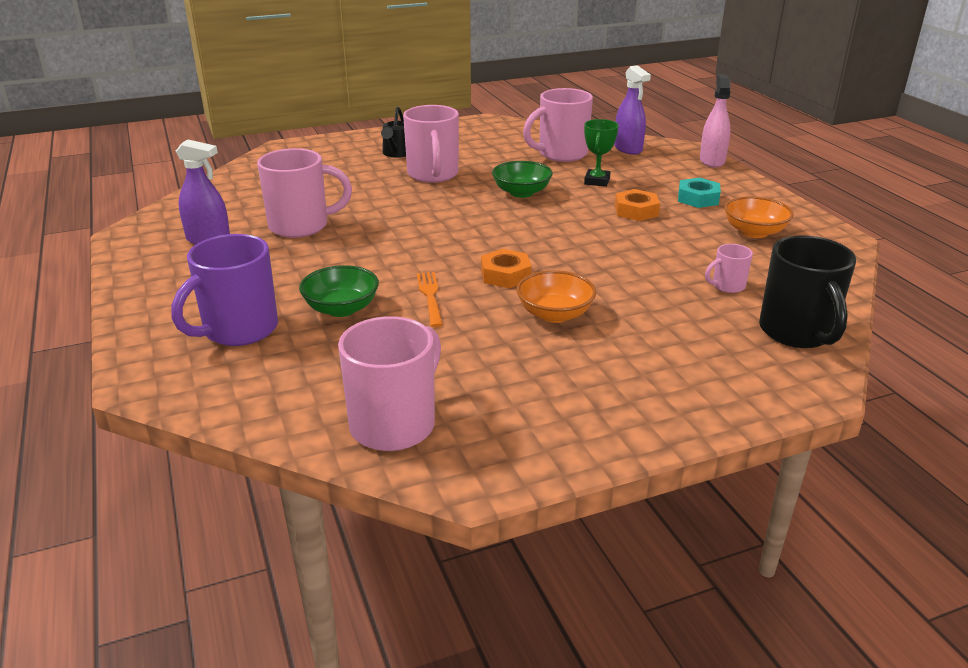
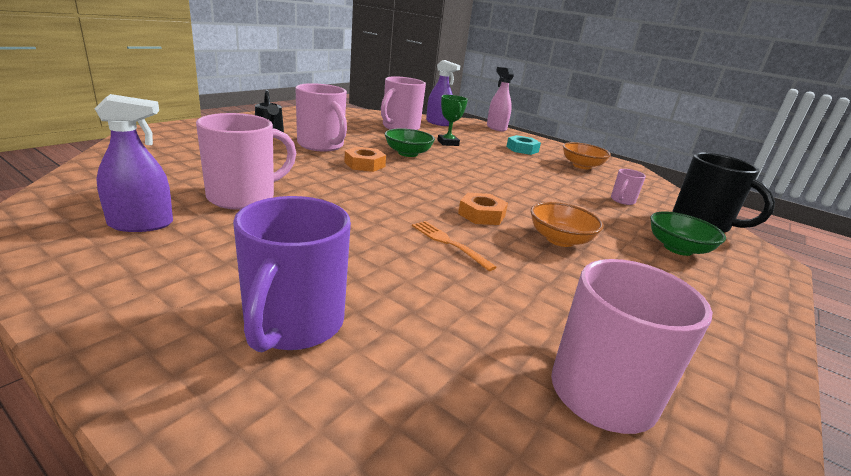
camera: 35 degrees left, 5 degrees down
(341, 309) = (383, 272): green bowl -> green bowl (678, 248)
(636, 211) = (499, 159): orange nut -> orange nut (364, 164)

